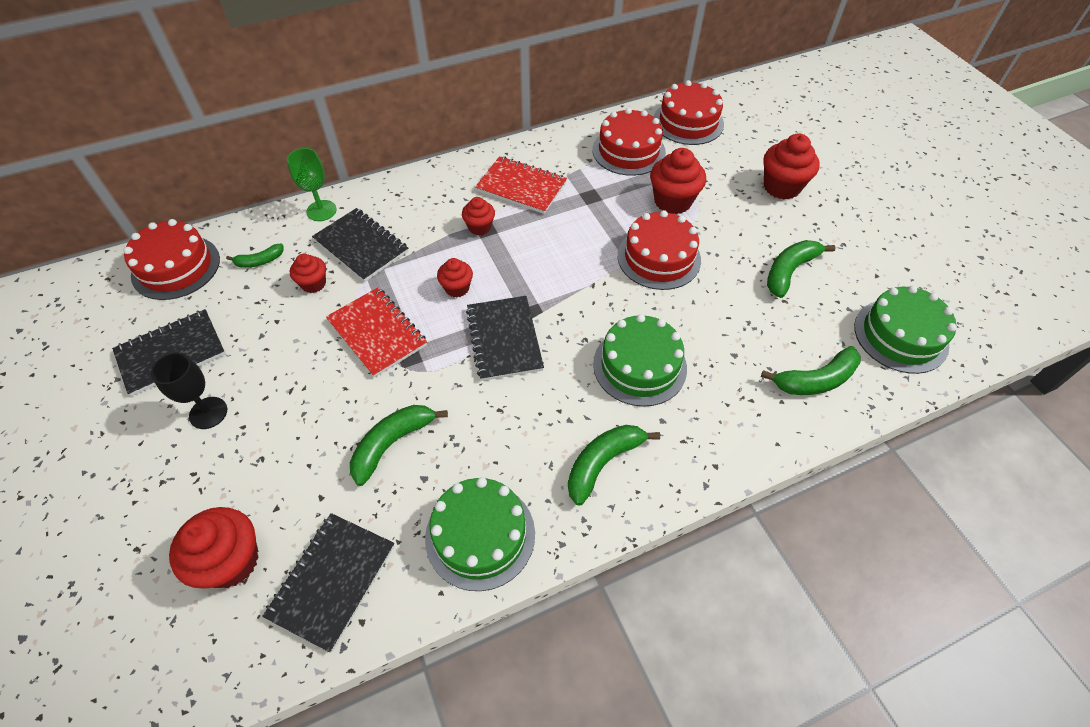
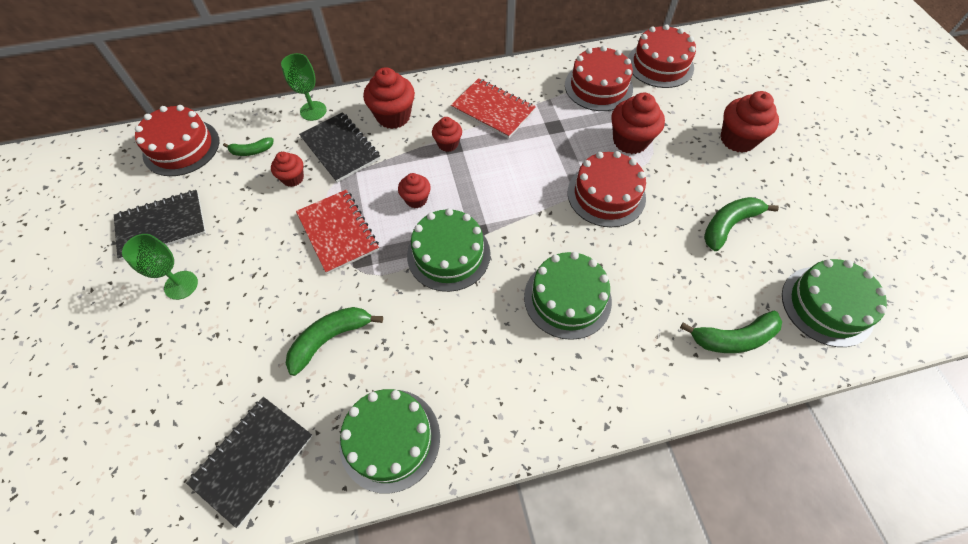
camera: 10 degrees right, 5 degrees up
(208, 413) = (181, 285): black goblet -> green goblet
(231, 561) = (172, 425): red cupcake -> red cupcake (393, 116)
(504, 339) = (448, 254): black notebook -> green cake
(602, 463) = (514, 388): green banana -> none

